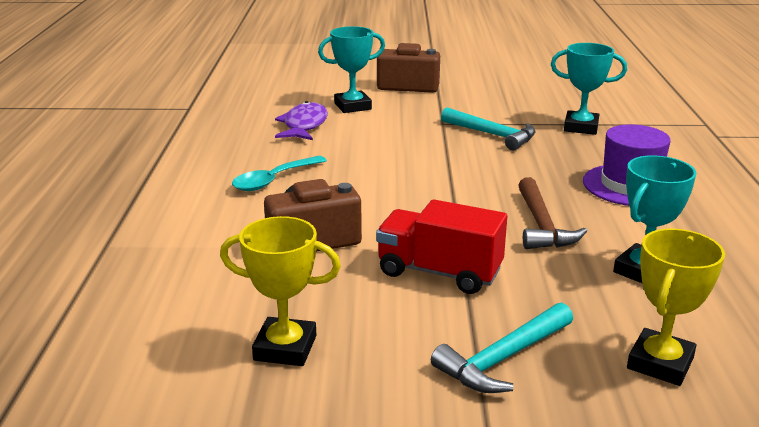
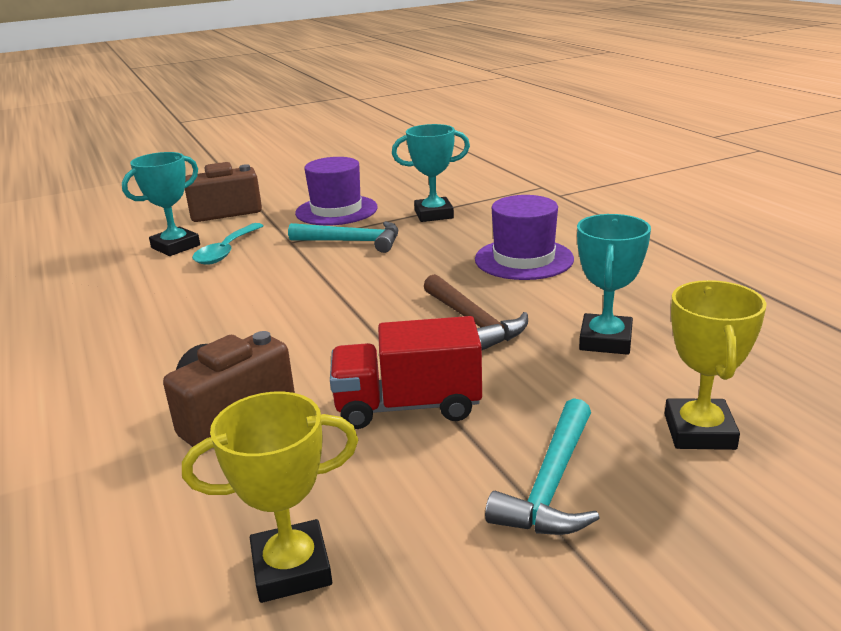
camera: 25 degrees left, 0 degrees up
(274, 180) = (133, 354): turquoise spoon -> turquoise spoon (227, 251)
(304, 125) = (130, 281): purple fish -> none
(499, 105) = (336, 210): none -> purple hat

